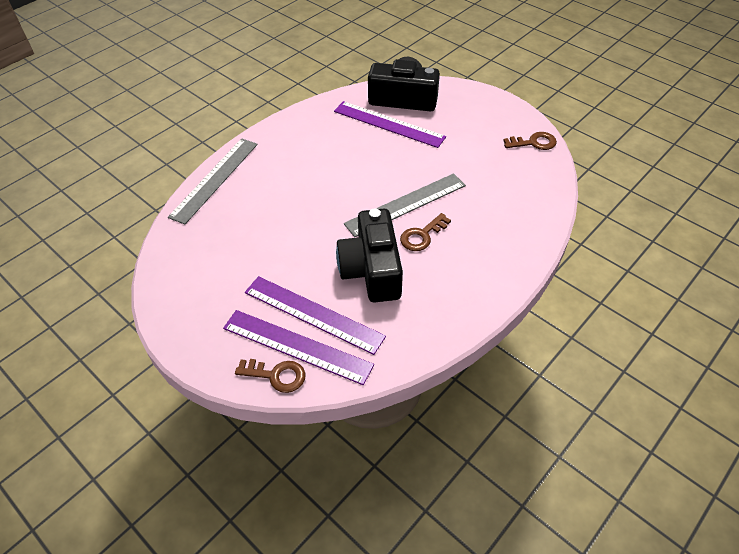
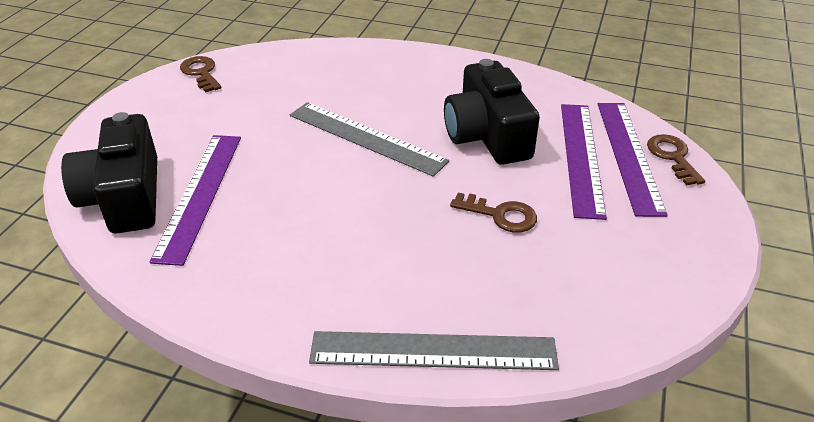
camera: 115 degrees left, 10 degrees down
(372, 270) = (487, 135): black camera -> black camera turned 105 degrees clockwise
(422, 235) = (410, 115): brown key -> brown key (500, 215)

